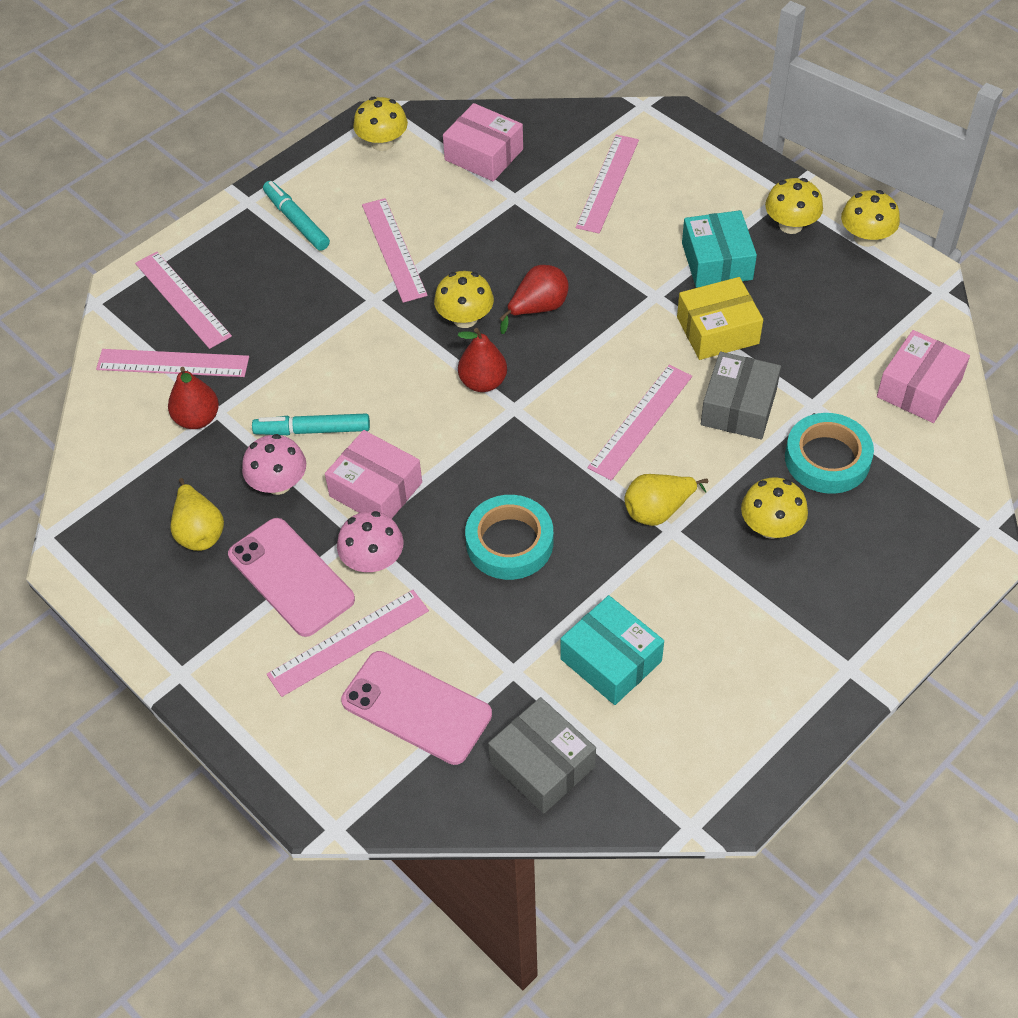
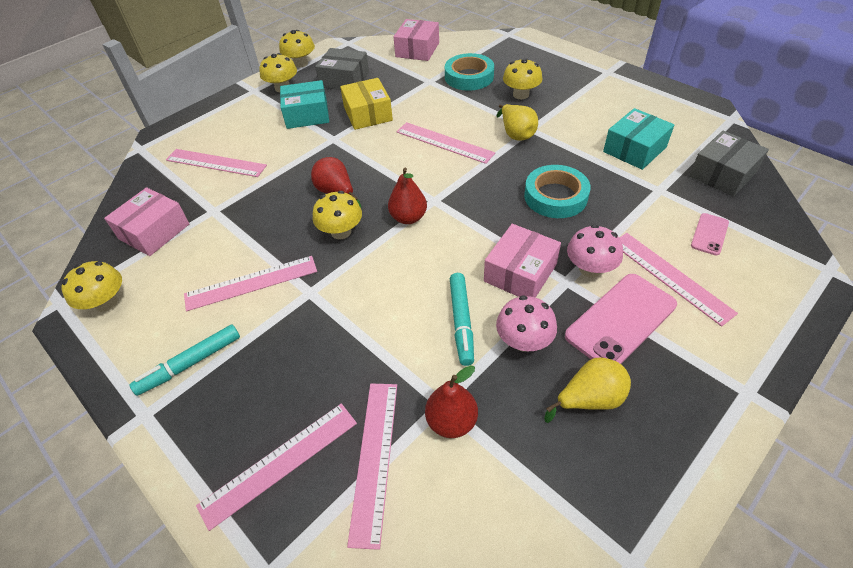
camera: 90 degrees left, 5 degrees down
(416, 708) = (709, 234): pink phone -> pink phone, size x0.52
(738, 407) = (431, 106): grey box -> grey box (344, 80)
(919, 388) = (417, 50): pink box -> pink box turned 75 degrees clockwise

